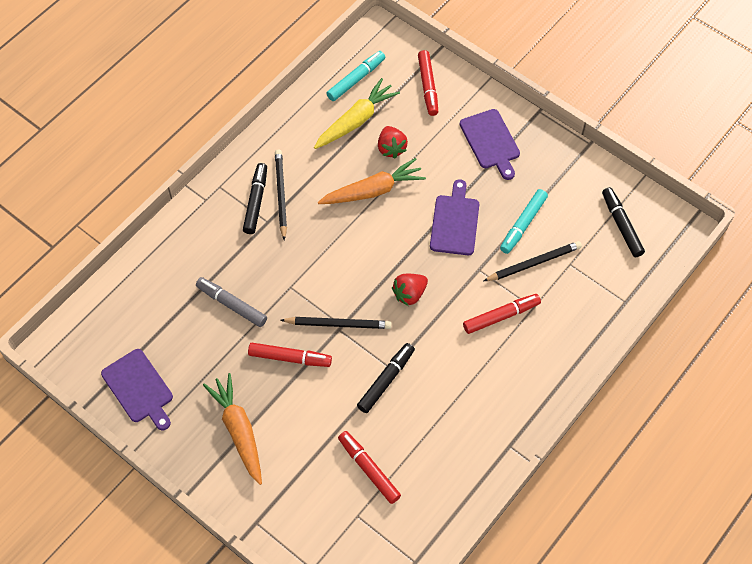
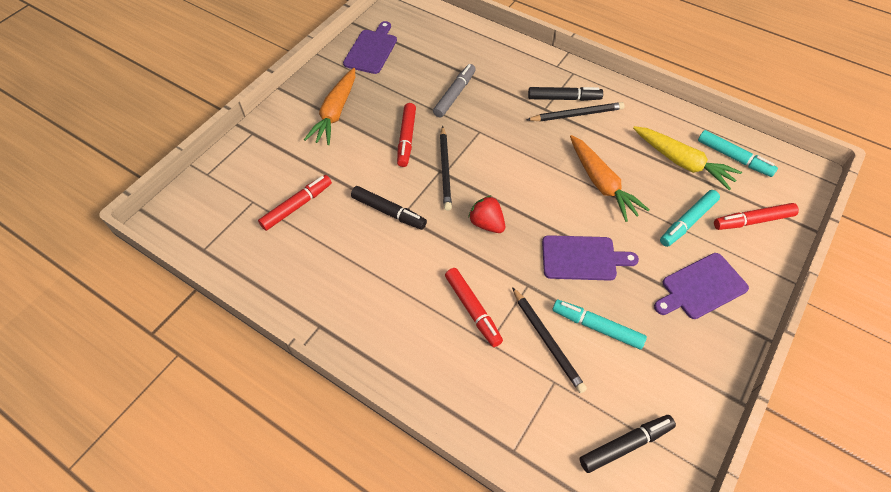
camera: 85 degrees right, 5 degrees down
(139, 388) = (371, 50): purple cutting board -> purple cutting board turned 150 degrees clockwise
(239, 430) = (335, 113): orange carrot -> orange carrot turned 135 degrees clockwise
(391, 148) = (658, 194): red strawberry -> none
(424, 134) = (687, 222): none -> turquoise marker

